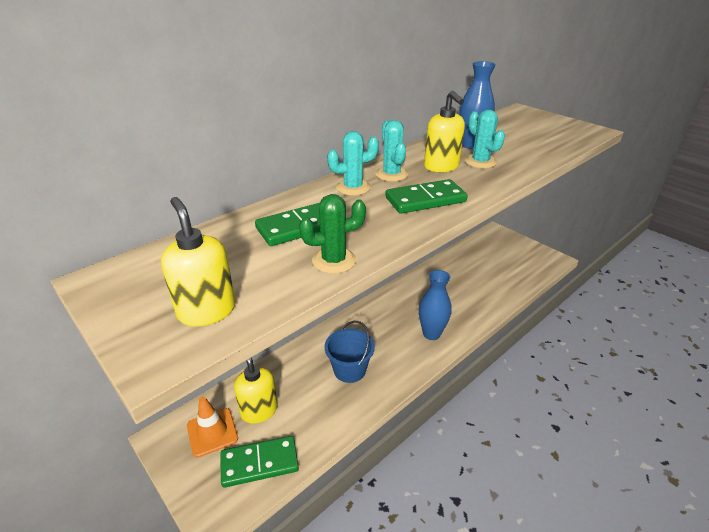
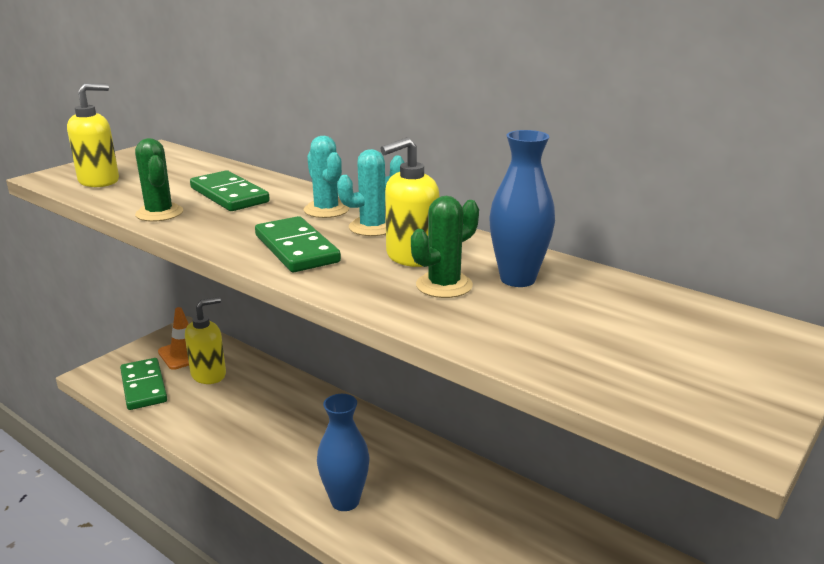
camera: 80 degrees right, 10 degrees down
(349, 370) = (267, 428): blue bucket -> none
(480, 162) = (444, 285): turquoise cactus -> green cactus

